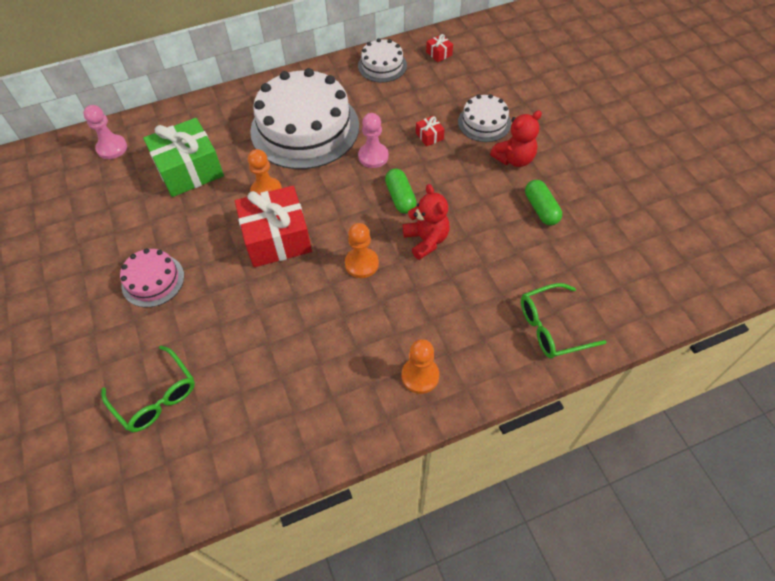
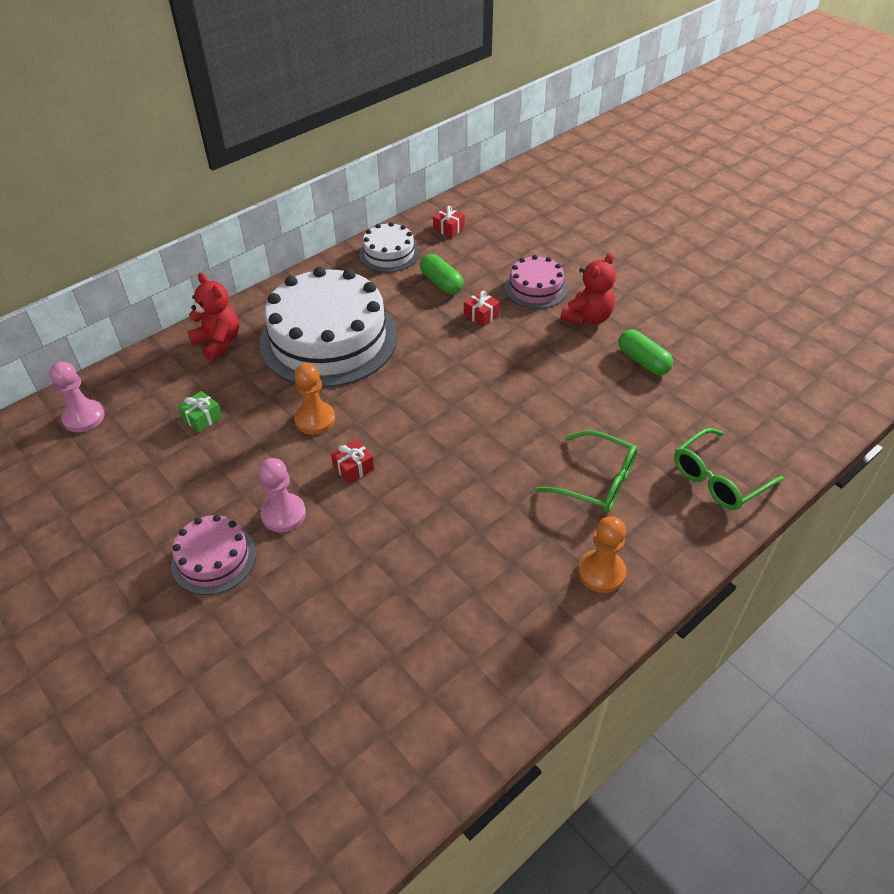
camera: 20 degrees left, 10 degrees down
(156, 397) = (284, 697): green glasses -> green glasses (596, 481)
(189, 170) = (202, 418): green gift -> green gift, size x0.41
(277, 238) = (353, 468): red gift -> red gift, size x0.41
(361, 264) = (471, 469): orange pawn -> none
(373, 156) = (426, 351): pink pawn -> pink pawn (283, 514)
(400, 197) = (480, 387): green capsule -> green capsule (441, 283)
(426, 240) = (533, 425): red teddy bear -> red teddy bear (218, 343)
(484, 122) = (535, 288): white cake -> pink cake

